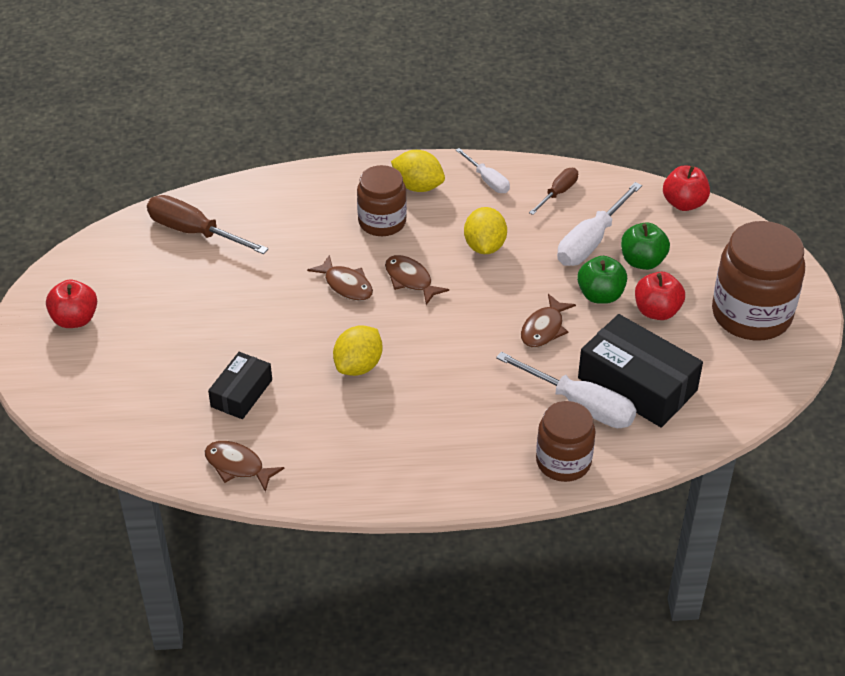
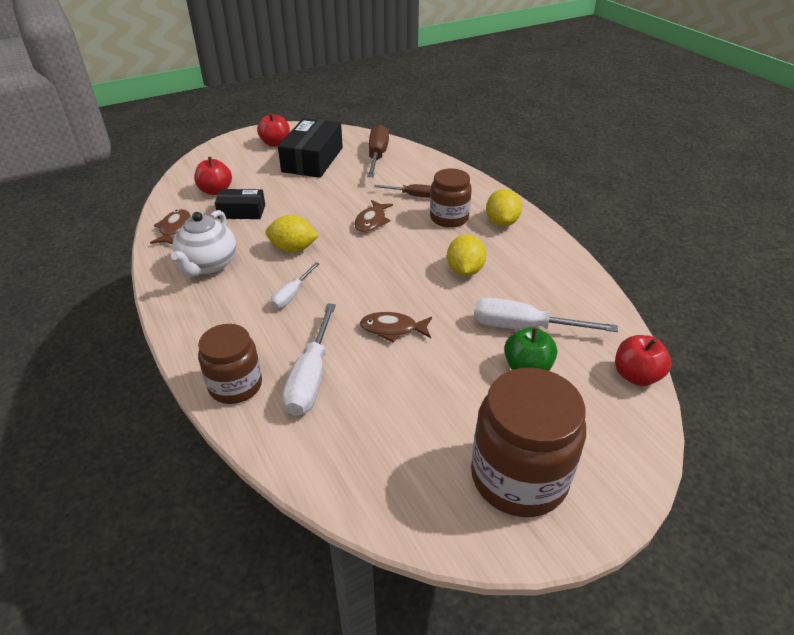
camera: 65 degrees right, 5 degrees down
(344, 447) = (208, 265): none -> white teapot
(410, 280) = (398, 247): brown fish -> none
(484, 246) = (464, 271): yellow lemon -> yellow lemon turned 60 degrees counterclockwise
(487, 180) = (542, 251): white screwdriver -> white screwdriver (292, 295)
(558, 193) = (566, 291): brown screwdriver -> brown screwdriver (412, 195)
(600, 295) = (459, 352): green apple -> none
(637, 384) = (358, 409): black box -> black box (312, 159)
(657, 311) = (467, 397): red apple -> red apple (215, 191)

